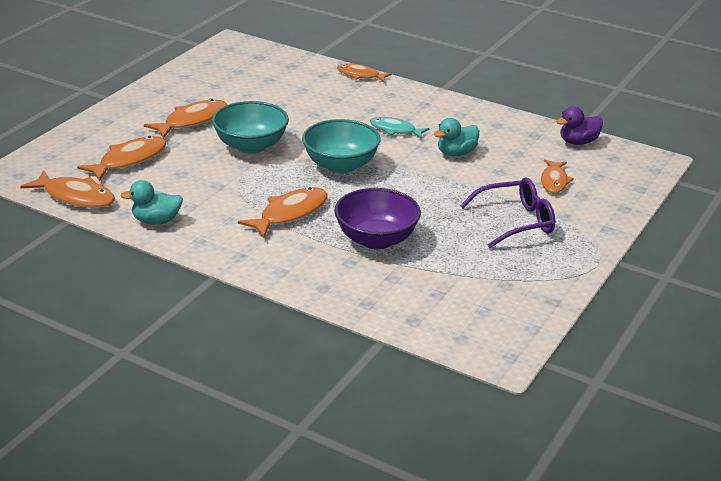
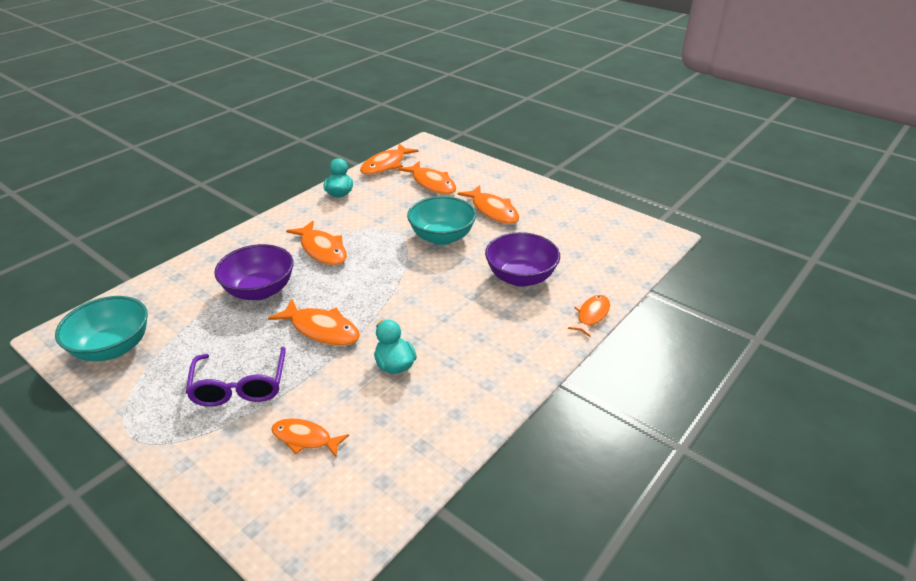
camera: 100 degrees right, 5 degrees up
(314, 104) = (520, 277): none -> purple bowl
(340, 165) = (393, 283): turquoise bowl -> turquoise bowl (113, 348)
(395, 130) = (456, 326): turquoise fish -> none
(425, 193) = (321, 329): none -> orange fish
(578, 142) = (392, 490): purple duck -> none

